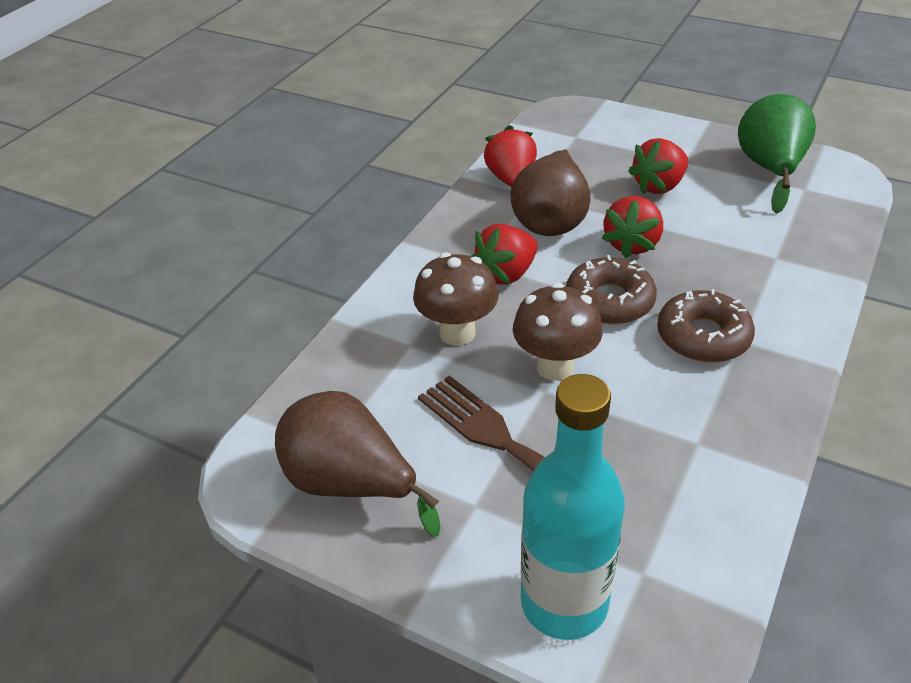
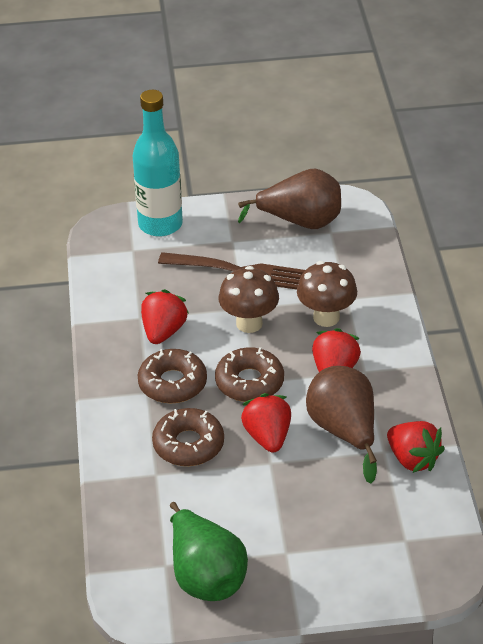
camera: 145 degrees right, 0 degrees up
(659, 186) = (288, 509): red strawberry -> red strawberry (163, 331)
(723, 269) = (188, 444): none -> brown donut

